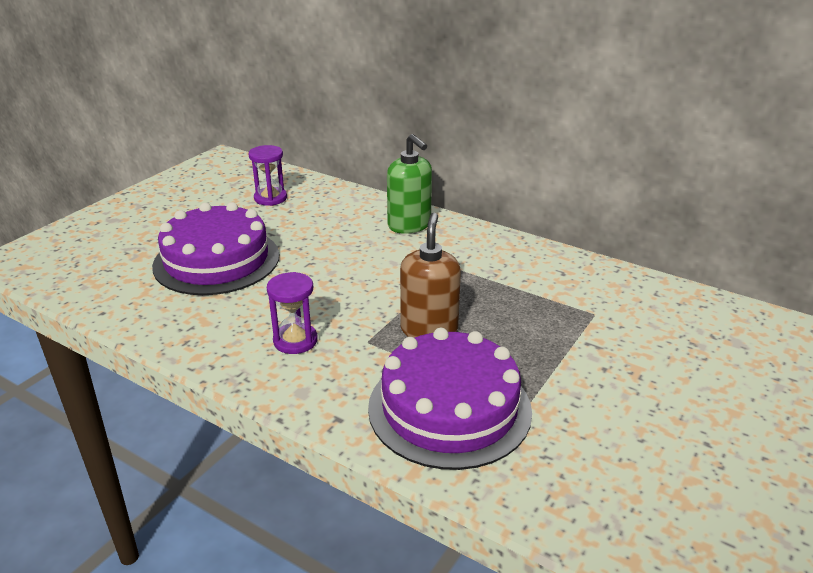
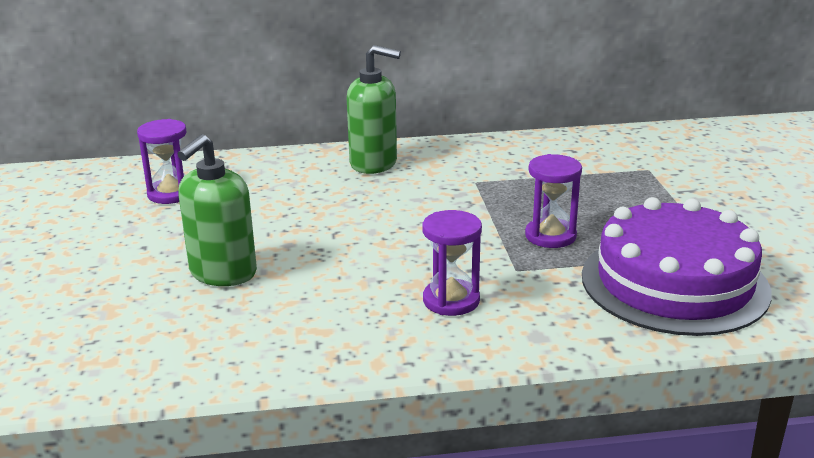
camera: 40 degrees left, 5 degrees down
(216, 260) = (222, 273): purple cake -> green soap dispenser
(429, 329) = (550, 236): brown soap dispenser -> purple hourglass

